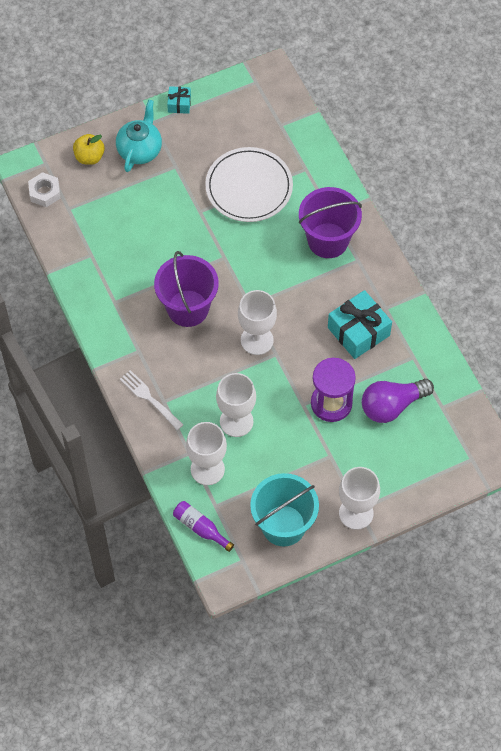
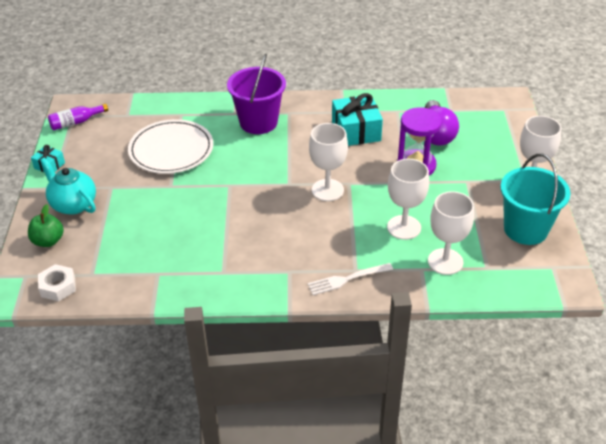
camera: 65 degrees left, 20 degrees down
(89, 157) = (48, 241): yellow apple -> green apple
(188, 308) = (265, 223): purple bucket -> none
(200, 528) = (507, 285): purple bottle -> purple bottle (76, 122)

